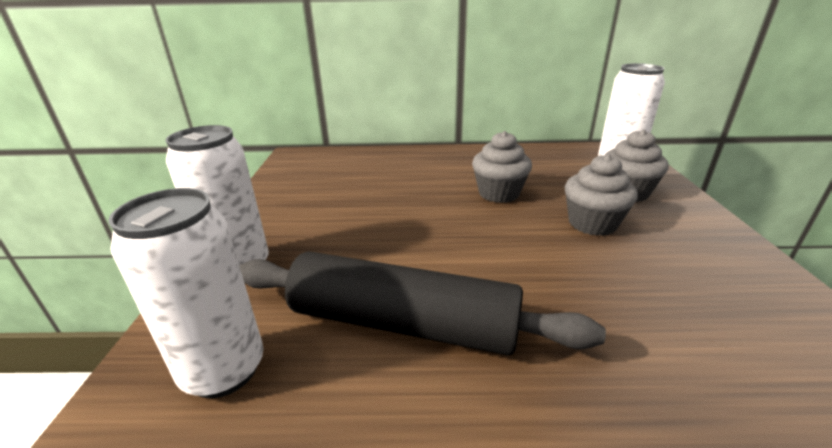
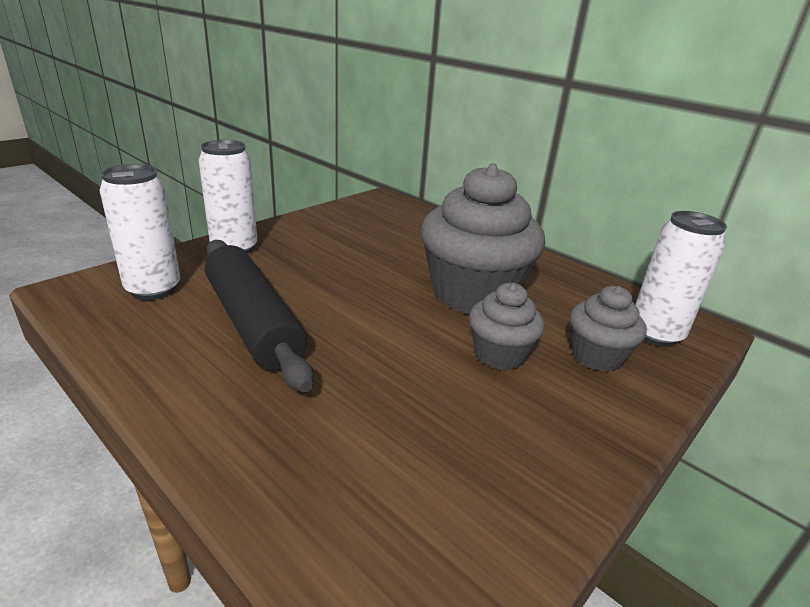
camera: 40 degrees right, 0 degrees up
(499, 193) = (473, 294): grey cupcake -> grey cupcake, size x1.91

